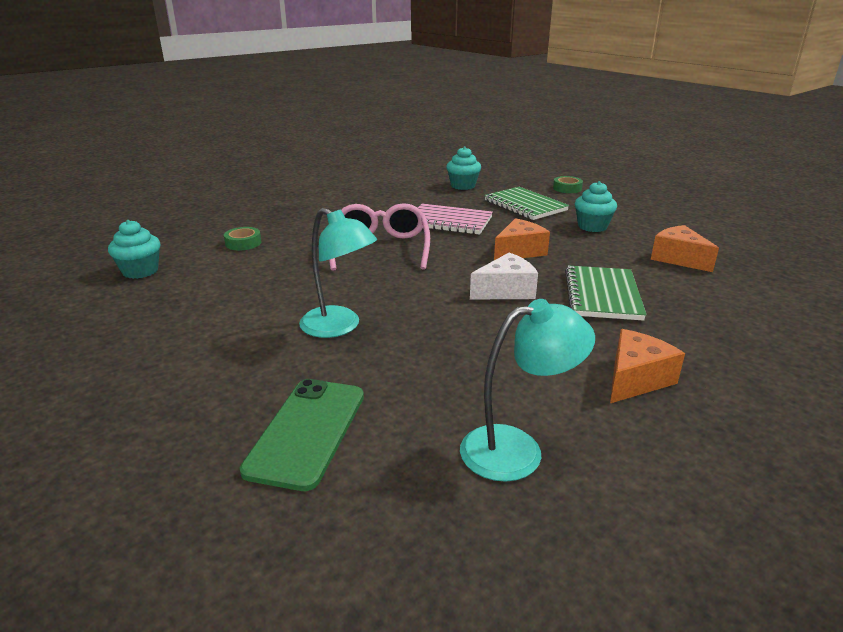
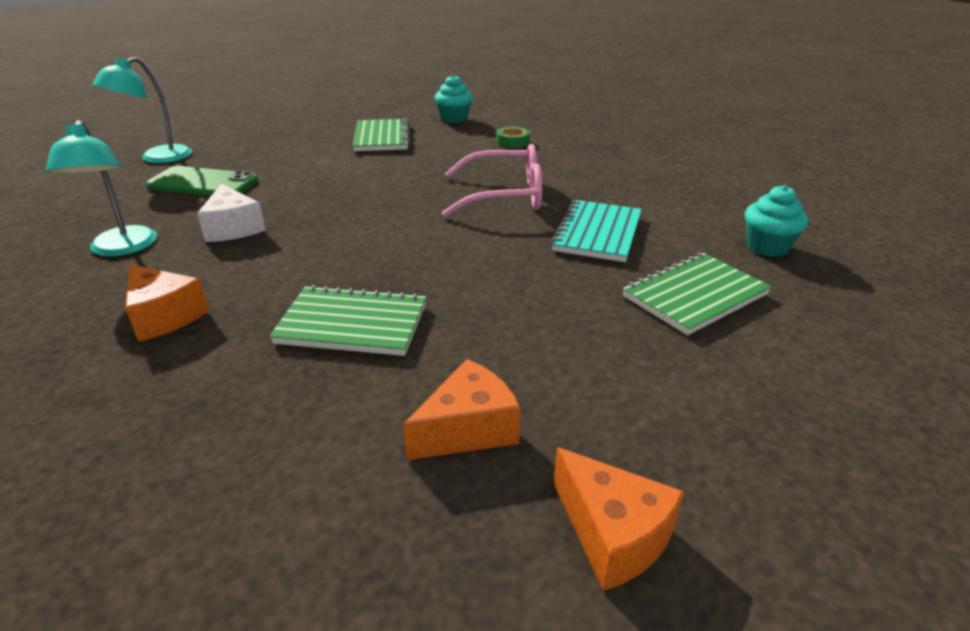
camera: 90 degrees right, 5 degrees up
(184, 311) = (382, 138): none -> green notebook
(339, 327) = (336, 185): turquoise lamp -> turquoise lamp (157, 158)
(449, 222) = (597, 233): pink notebook -> turquoise notebook
(506, 291) = (382, 260): white cheese -> white cheese (233, 228)
(519, 252) = (496, 276): orange cheese -> orange cheese (612, 534)
(567, 188) = (830, 353): green tape -> none
(592, 226) = (611, 353): turquoise cupcake -> none

